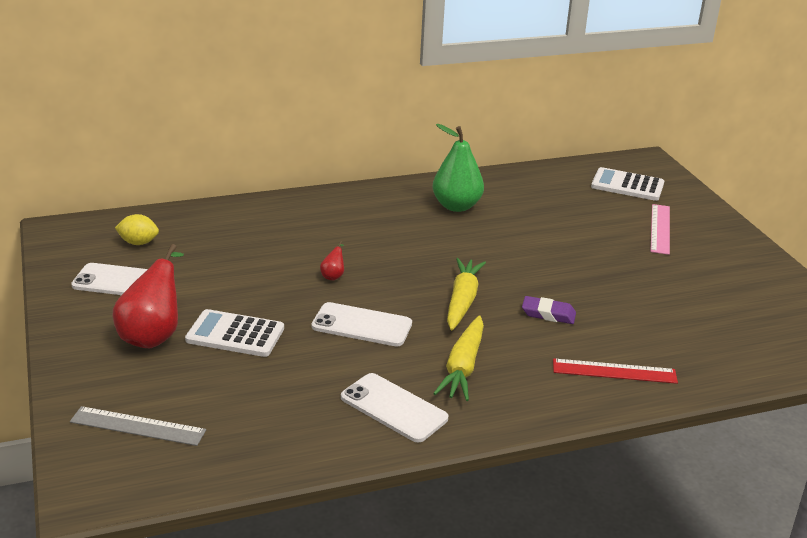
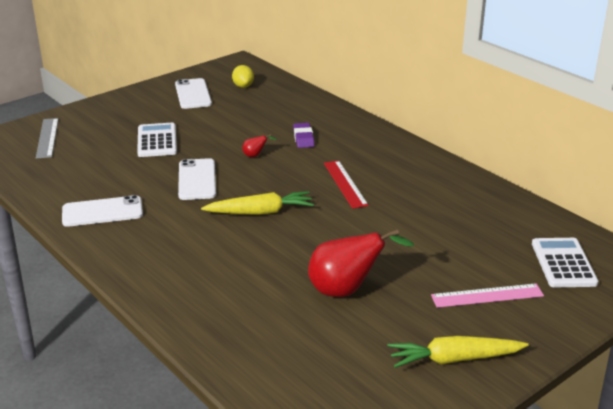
camera: 70 degrees right, 0 degrees up
(153, 335) = (140, 118): red pear -> red pear (346, 290)
(393, 408) = (102, 212): white phone -> white phone turned 60 degrees clockwise
(456, 206) = (413, 181): green pear -> none
(463, 367) = (167, 229): yellow carrot -> yellow carrot (454, 359)
(548, 314) = (270, 254): purple eraser -> purple eraser (303, 138)
(614, 371) = (202, 300): red ruler -> red ruler (345, 184)

